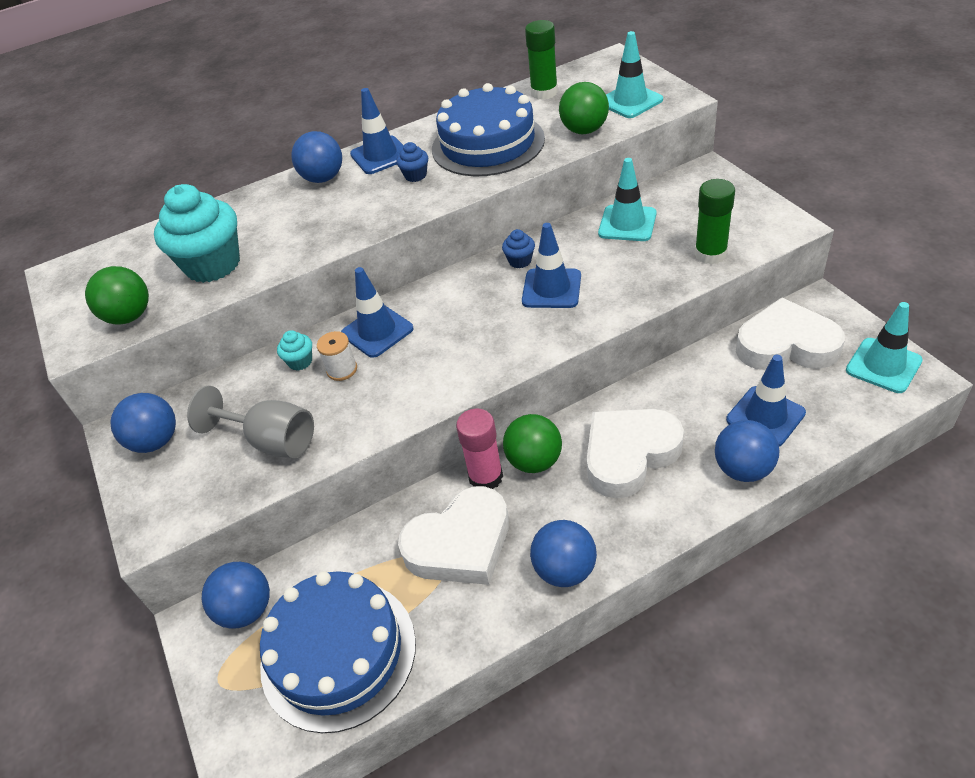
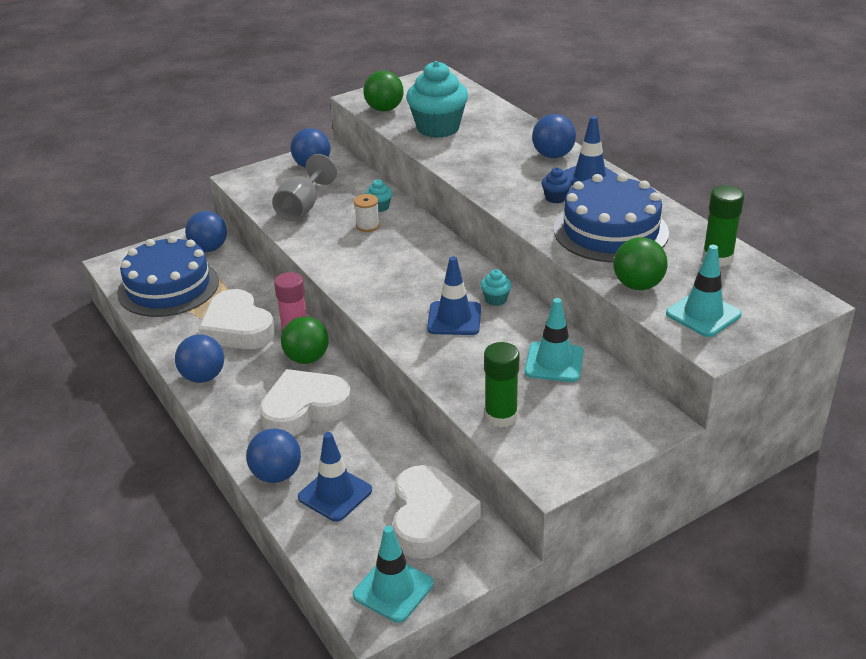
camera: 80 degrees right, 10 degrees down
(377, 331) = (409, 236): blue traffic cone -> none
(520, 261) = (495, 299): blue cupcake -> turquoise cupcake
(629, 455) = (304, 409): white heart -> white heart turned 75 degrees counterclockwise

